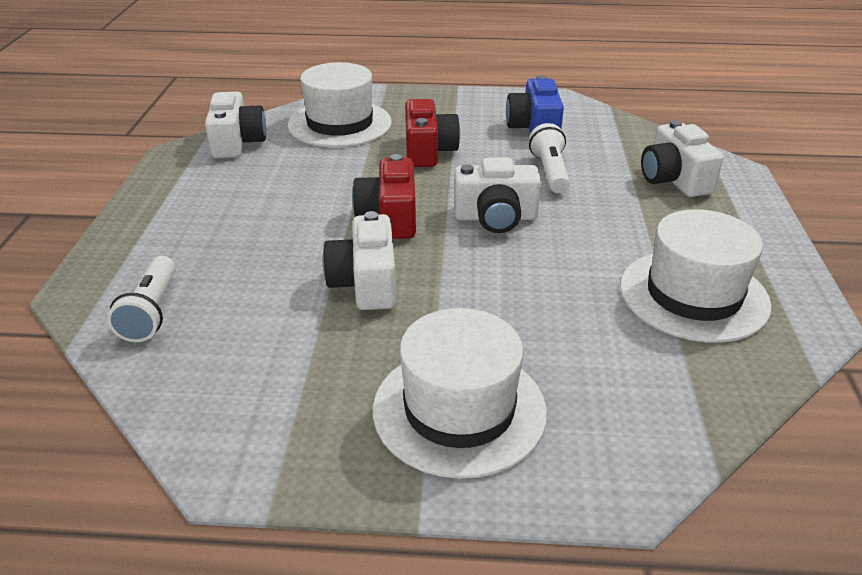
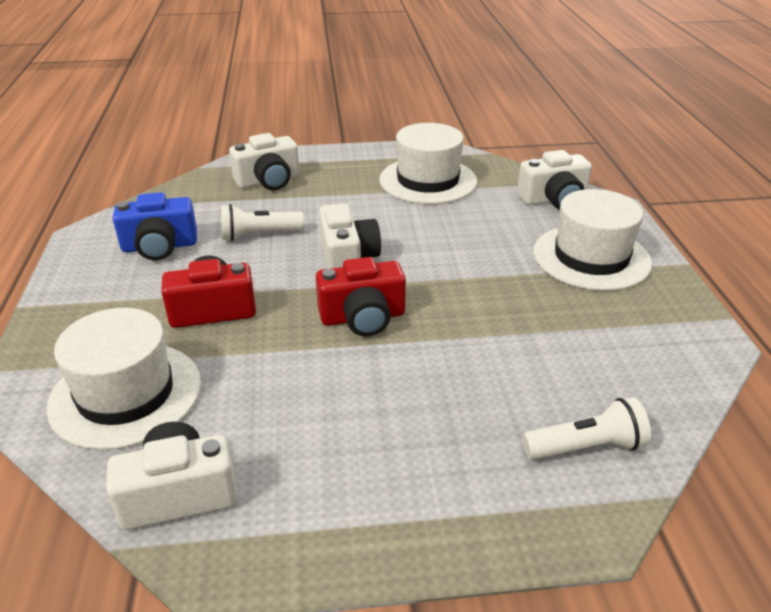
camera: 100 degrees left, 0 degrees up
(365, 283) = (475, 316): white camera -> white camera (554, 200)

